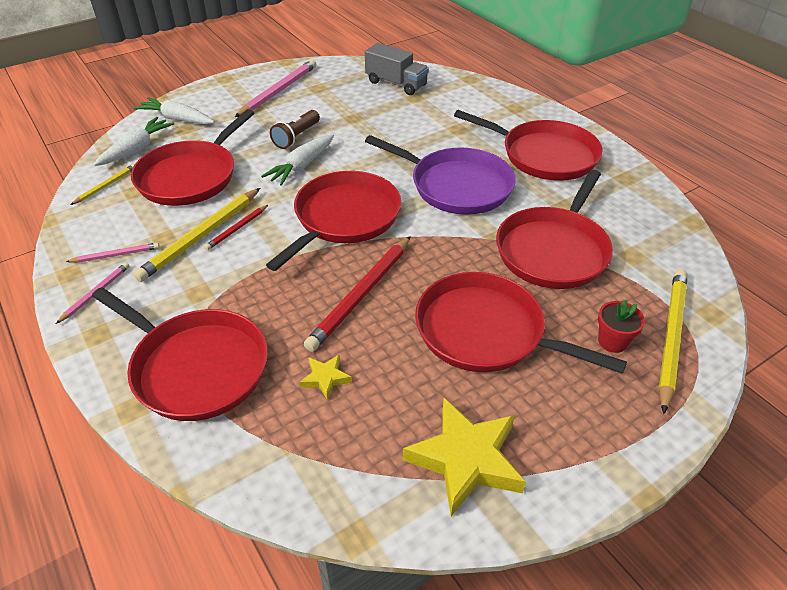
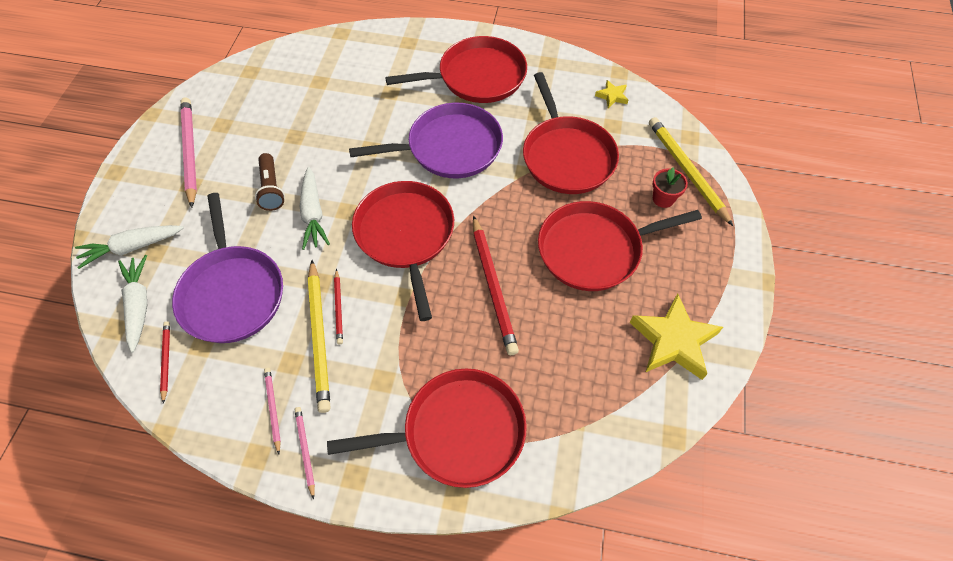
camera: 45 degrees left, 15 degrees up
(106, 186) = (166, 361): yellow pencil -> red pencil
(116, 255) = (273, 409): pink pencil -> pink pencil turned 45 degrees counterclockwise
(191, 176) = (232, 293): red pan -> purple pan
(325, 378) = (545, 363): yellow star -> yellow star (612, 96)
(396, 84) = (286, 77): grey truck -> none

